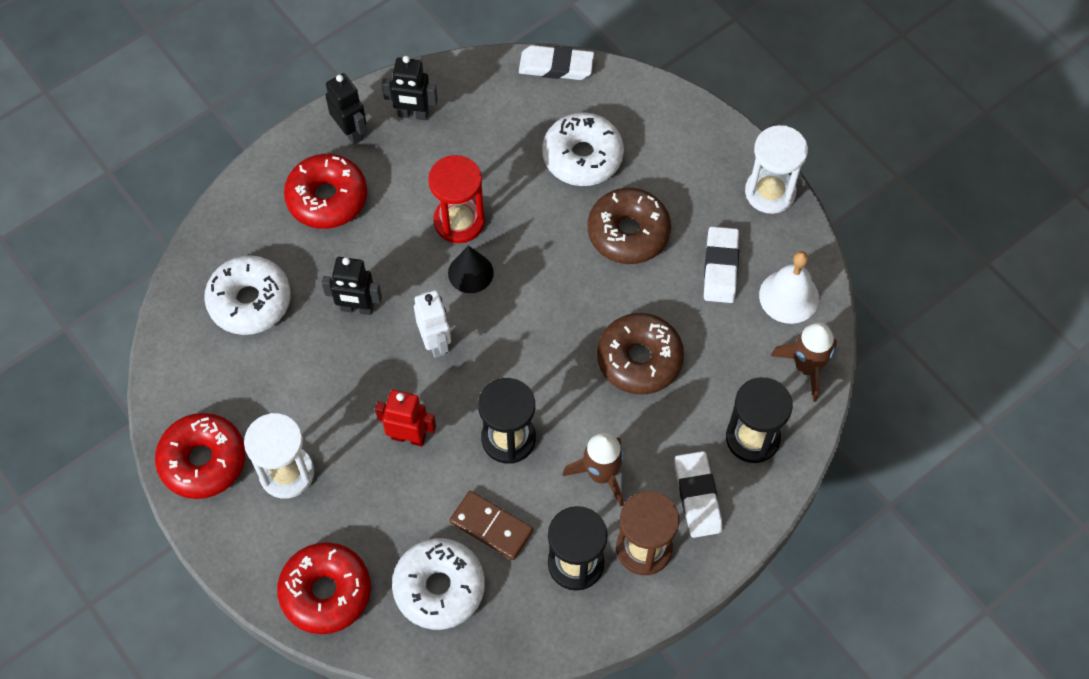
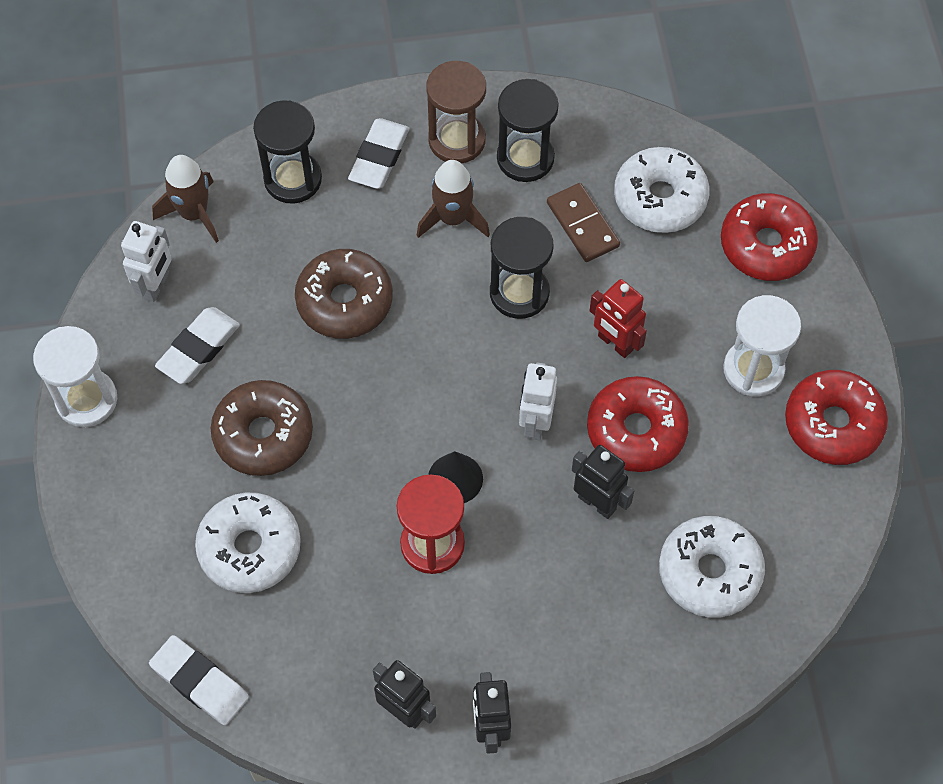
camera: 150 degrees left, 0 degrees up
(327, 198) = (563, 653): red donut -> red donut (636, 431)
(789, 296) = (156, 285): white bell -> white robot

